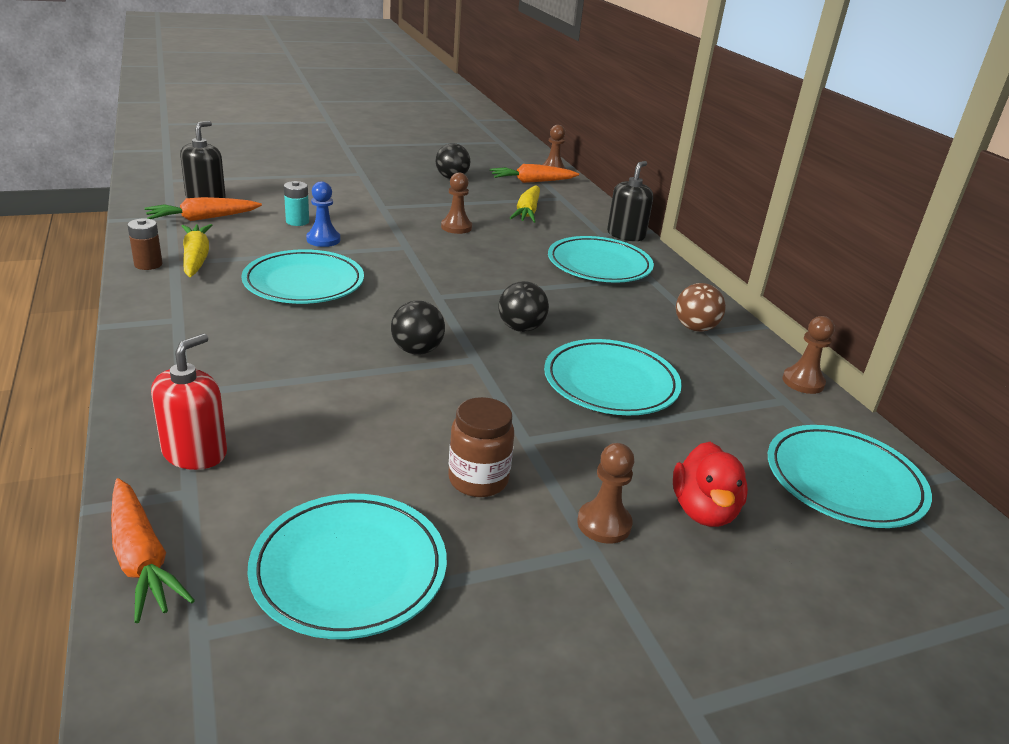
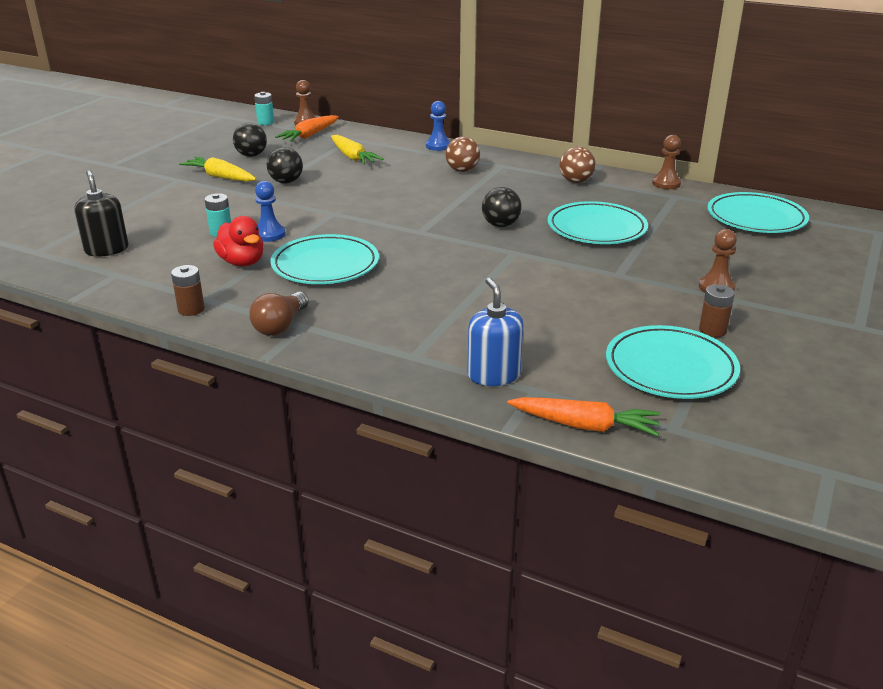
camera: 40 degrees left, 0 degrees up
(165, 309) = (280, 326): none -> brown light bulb
(195, 452) = (494, 375): red soap dispenser -> blue soap dispenser
(196, 258) = (214, 288): yellow carrot -> yellow carrot (220, 177)
(203, 218) = (145, 263): orange carrot -> none
(417, 350) = (478, 264): black ball -> black ball (286, 182)
(456, 227) = (333, 186): brown pawn -> none
(478, 480) = (637, 302): brown jar -> none
(487, 566) = (712, 330): none -> brown battery
(521, 159) = (265, 122): none -> turquoise battery
(599, 265) = (462, 170): turquoise plate -> brown ball
(626, 235) = (438, 146): black soap dispenser -> blue pawn
(703, 510) = (736, 259): red duck -> red duck (242, 262)

